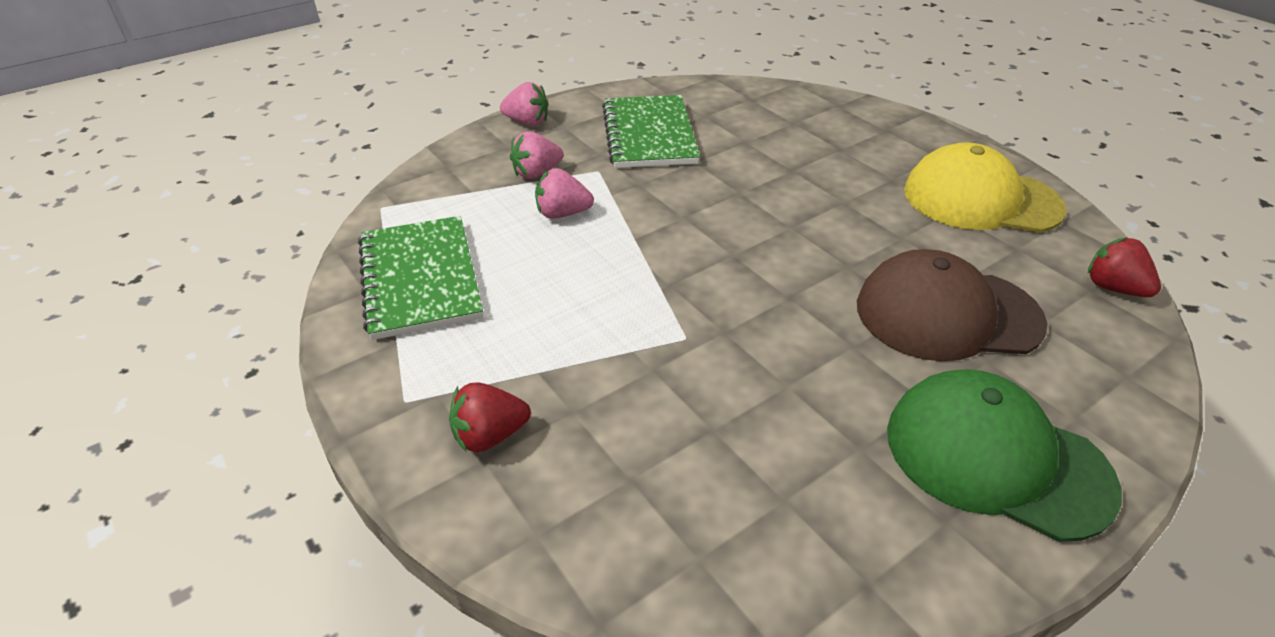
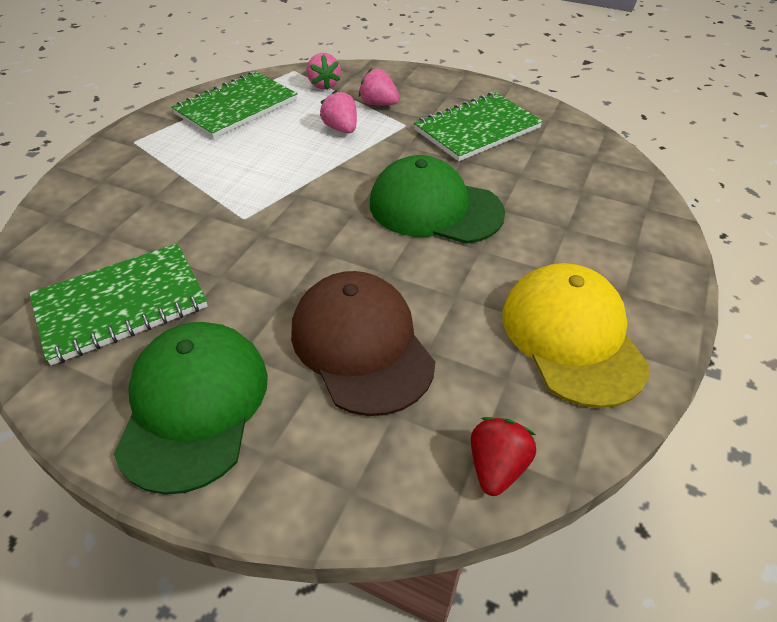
camera: 60 degrees right, 5 degrees up
(490, 436) = (119, 176): red strawberry -> none
(527, 122) = (437, 79): pink strawberry -> pink strawberry (324, 85)
(763, 203) = (435, 208): none -> green cap
(795, 489) = (121, 304): none -> green notebook

